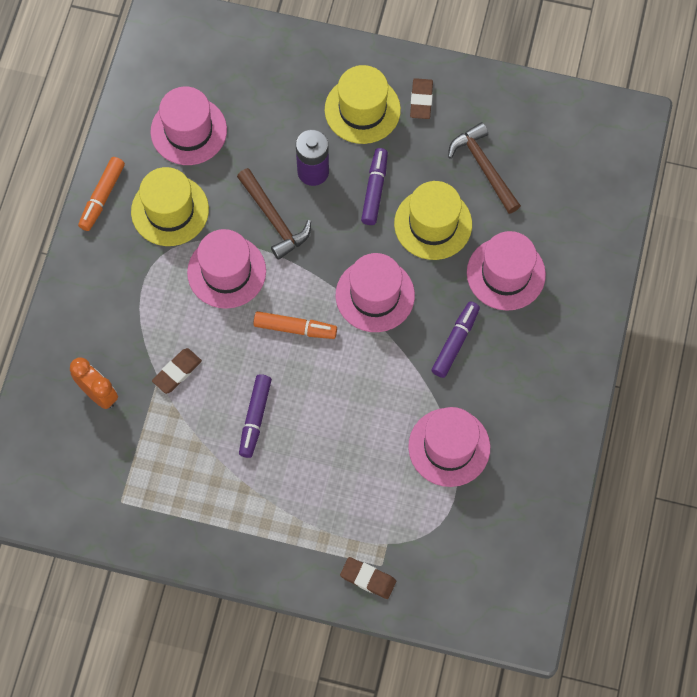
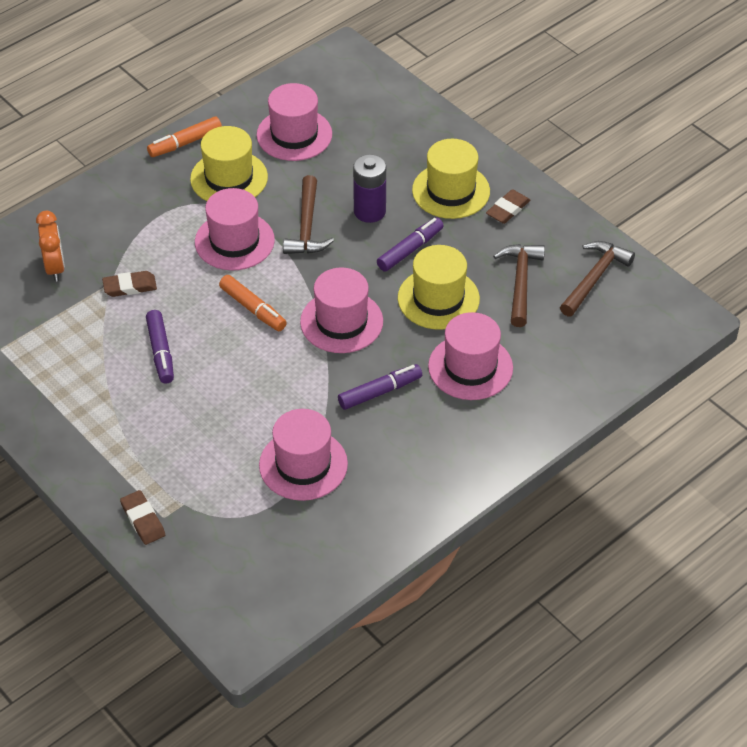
camera: 35 degrees right, 20 degrees down
(255, 418) = (161, 352): purple marker -> purple marker turned 60 degrees counterclockwise
(537, 127) = (594, 278): none -> brown hammer

